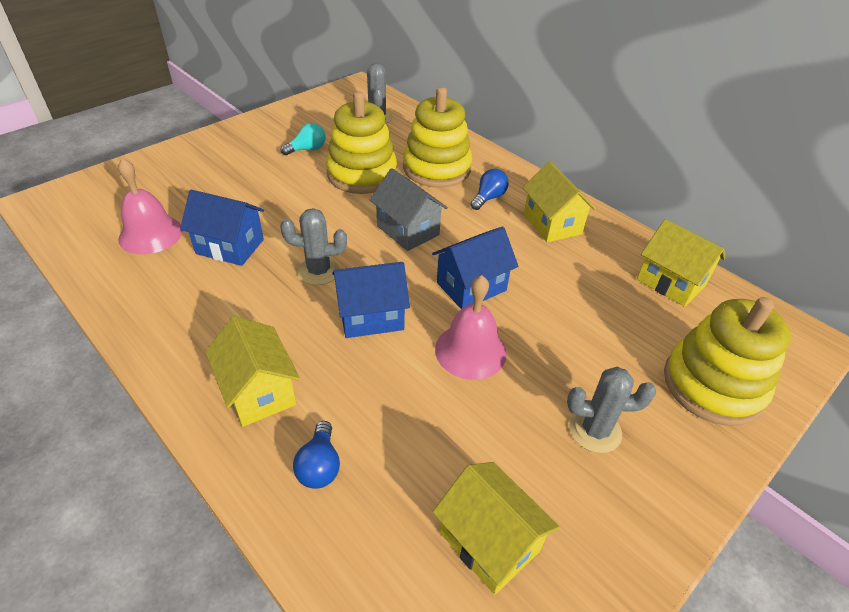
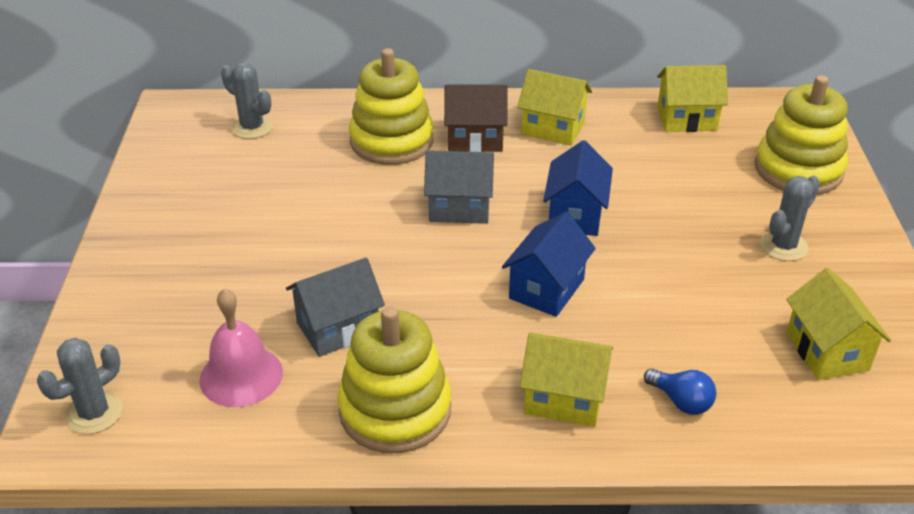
camera: 45 degrees left, 5 degrees down
(230, 246) = (338, 328): blue house -> grey house
(307, 149) = (241, 200): turquoise light bulb -> none
(318, 271) = (449, 289): grey cactus -> grey cactus (94, 413)
(362, 174) = (336, 188): yellow stacking toy -> yellow stacking toy (395, 410)
(470, 351) = (646, 258): pink bell -> none
(488, 198) = (475, 139): blue light bulb -> brown house
(489, 542) = (827, 351): yellow house -> yellow house turned 75 degrees clockwise

